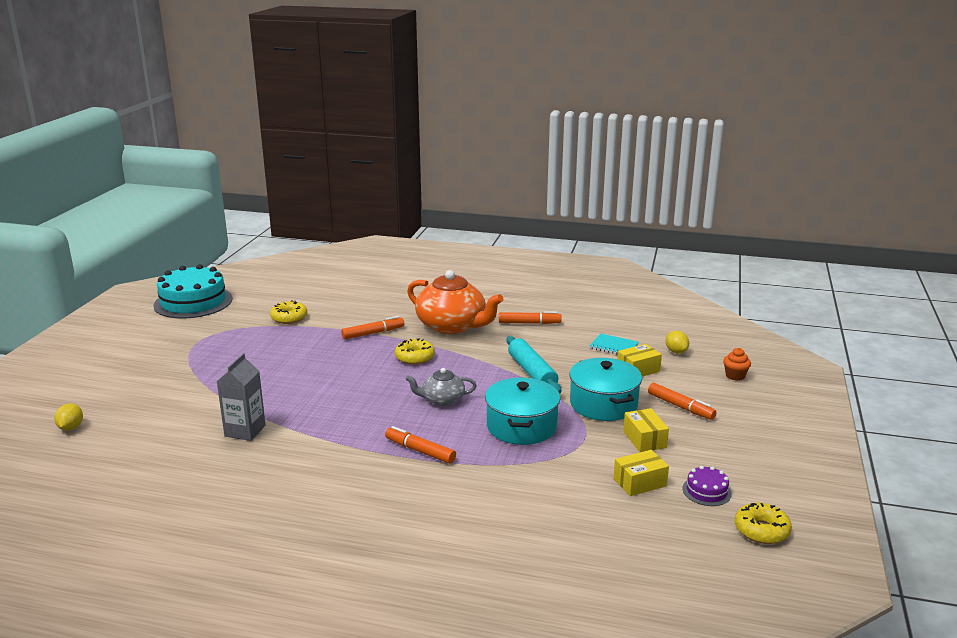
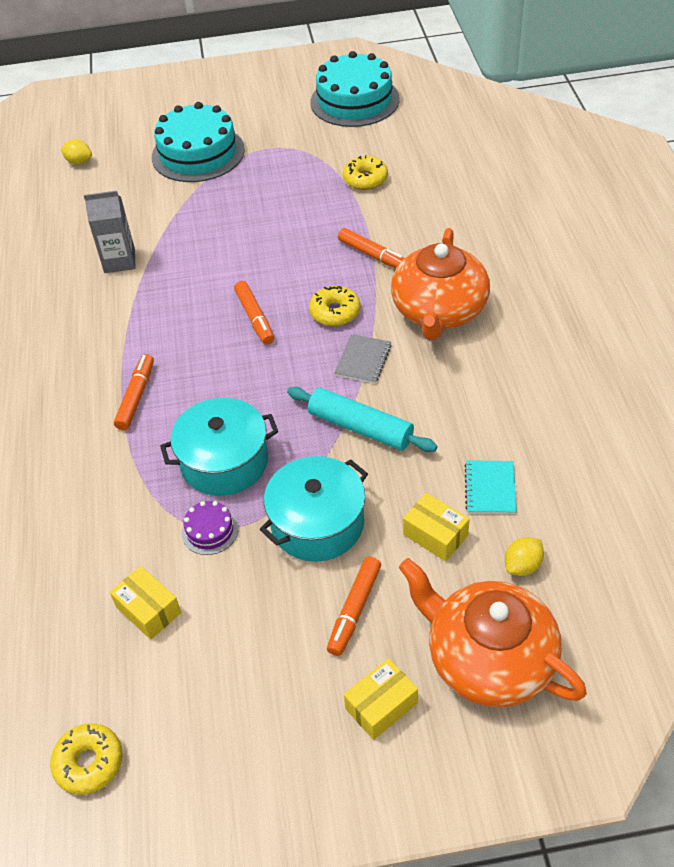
camera: 70 degrees right, 25 degrees up
(71, 428) = (79, 162): yellow lemon -> yellow lemon turned 45 degrees clockwise
(155, 371) = (198, 153): none -> turquoise cake
(442, 400) = (249, 373): grey teapot -> none
(471, 358) = (363, 360): none -> grey notebook
(529, 323) = (500, 378): orange marker -> orange marker (255, 318)
(532, 372) = (360, 427): turquoise rolling pin -> turquoise rolling pin turned 75 degrees clockwise
(644, 439) = (249, 590): yellow box -> yellow box (381, 706)
(706, 491) = (155, 685): purple cake -> purple cake (210, 530)
(735, 376) = (488, 659): orange cupcake -> orange teapot

